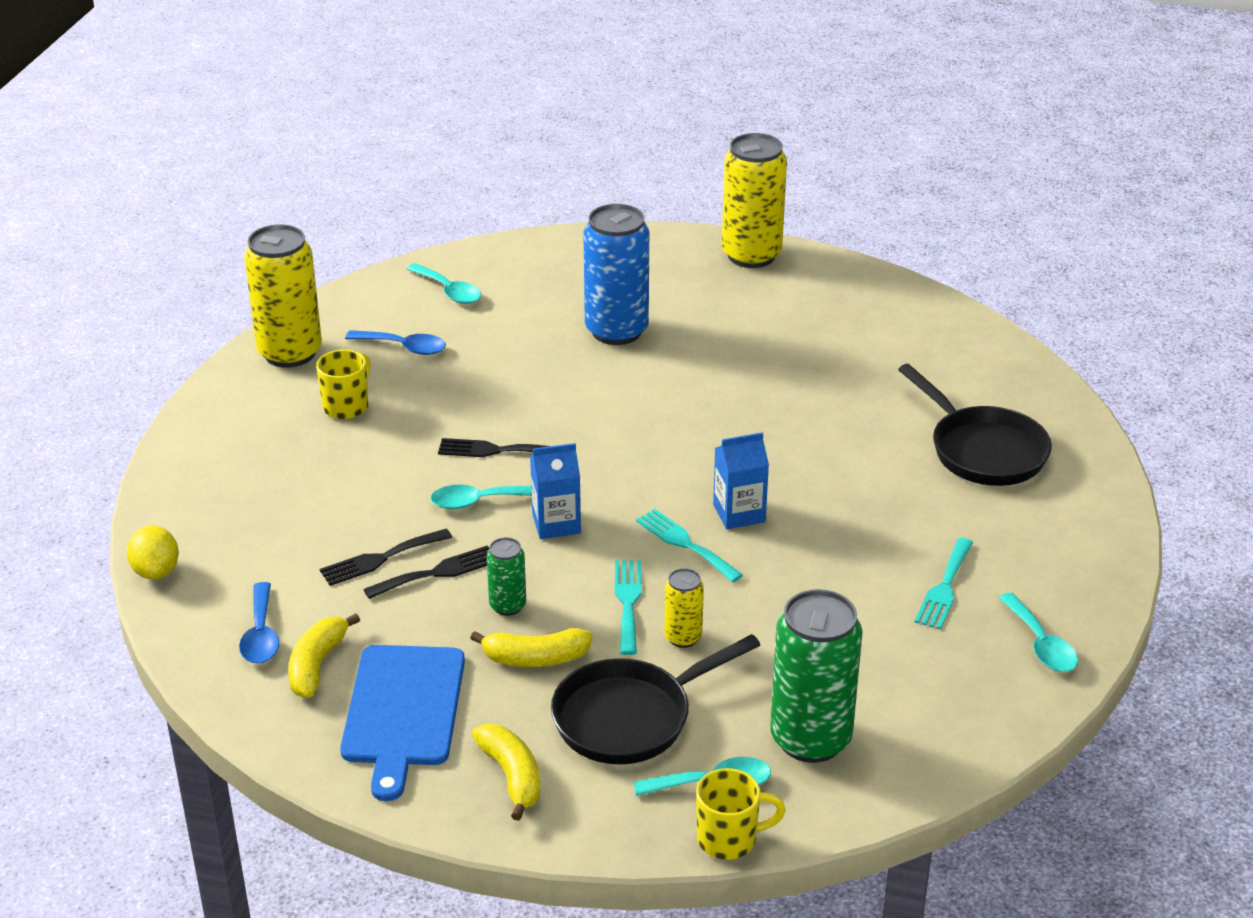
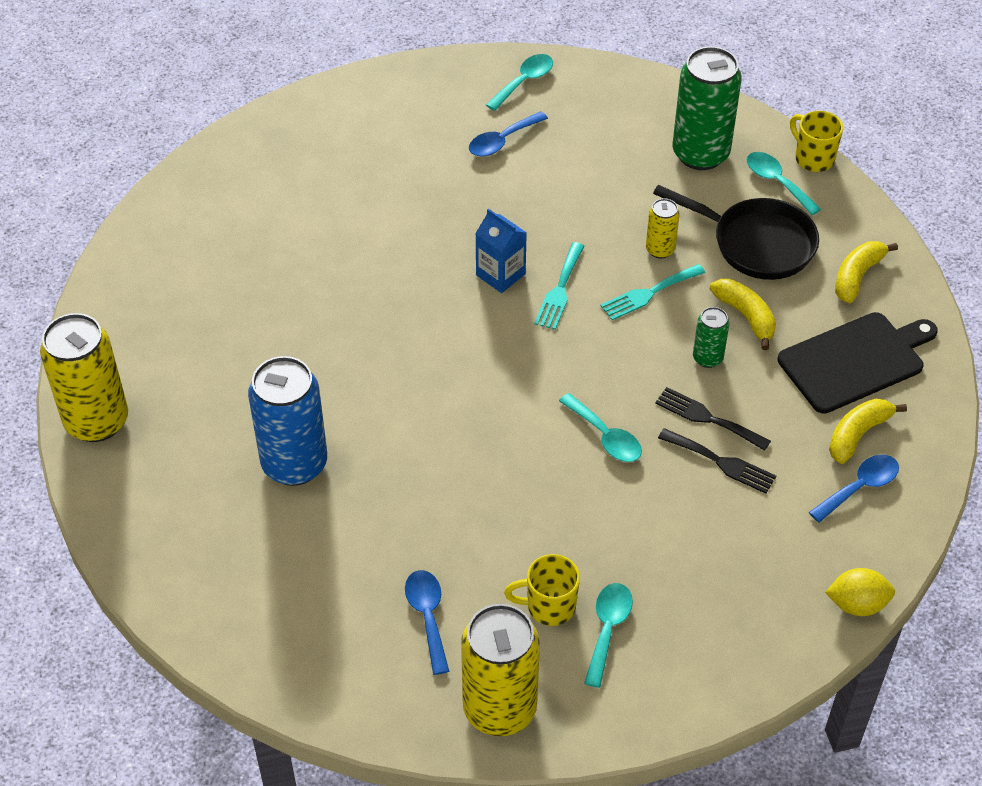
camera: 120 degrees left, 15 degrees up
(156, 571) = (857, 604): yellow lemon -> yellow lemon turned 45 degrees clockwise
(317, 665) = (858, 434): yellow banana -> yellow banana turned 150 degrees clockwise
(403, 711) = (855, 361): blue cutting board -> black cutting board
(449, 291) = (306, 635): turquoise spoon -> turquoise spoon (608, 629)
(495, 450) = (533, 461): black fork -> none
(556, 523) = (595, 375): blue carton -> none
(944, 588) = (502, 141): turquoise fork -> blue spoon
(983, 450) = (321, 169): black pan -> none

